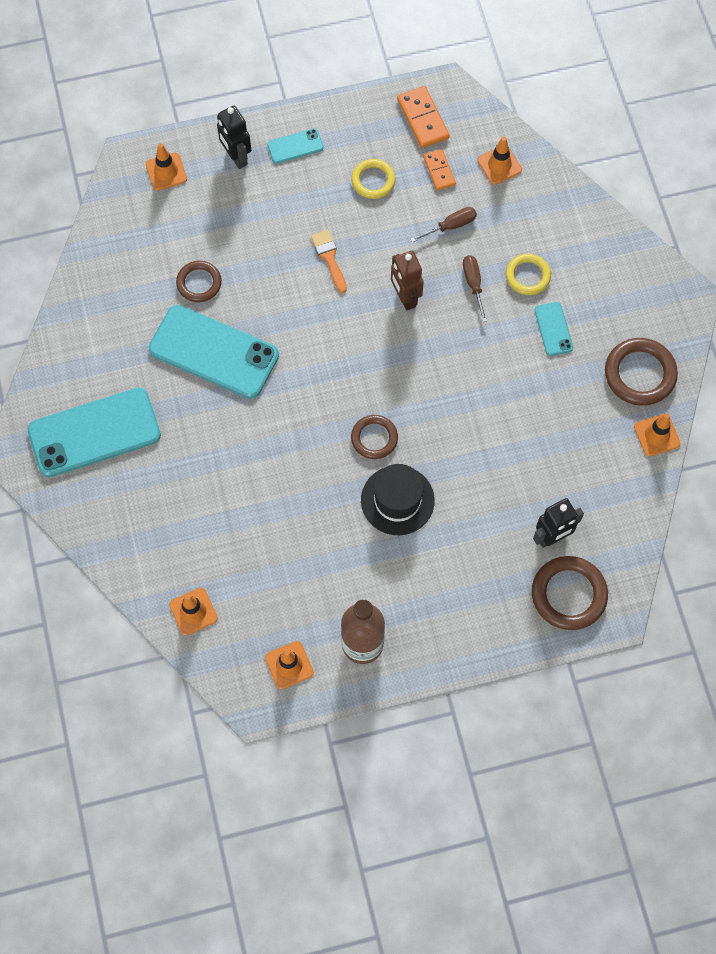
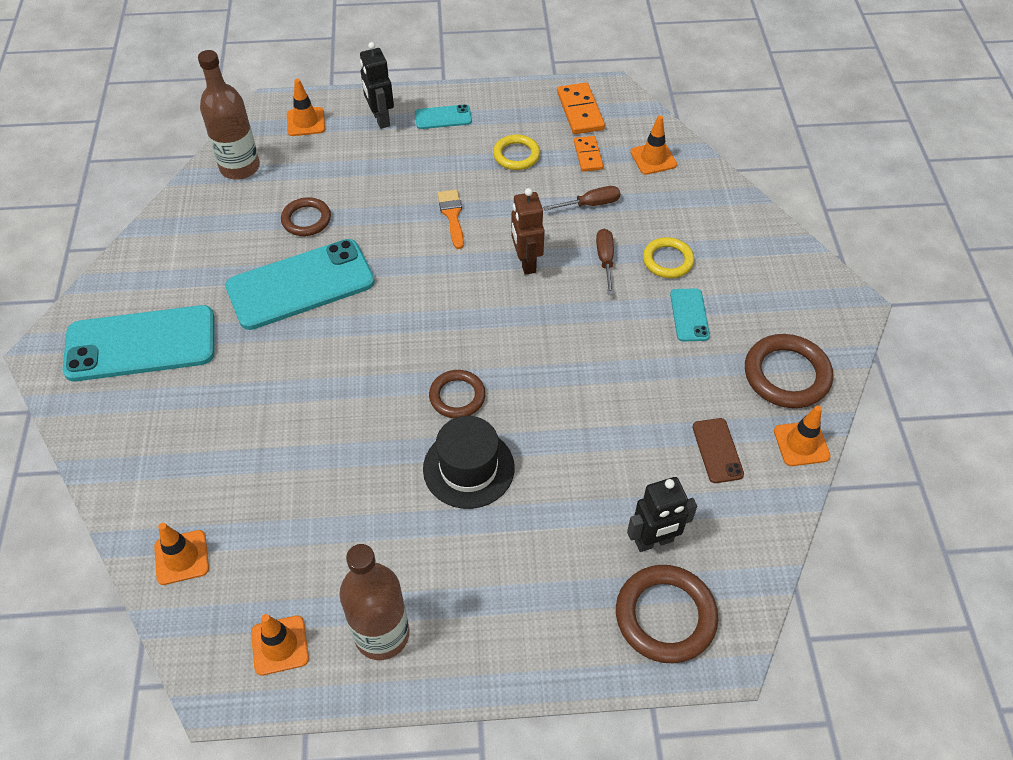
camera: 10 degrees right, 15 degrees down
(120, 234) = (240, 167): none -> brown bottle
(214, 352) = (300, 285): turquoise phone -> turquoise phone turned 60 degrees counterclockwise
(591, 452) = (717, 450): none -> brown phone

